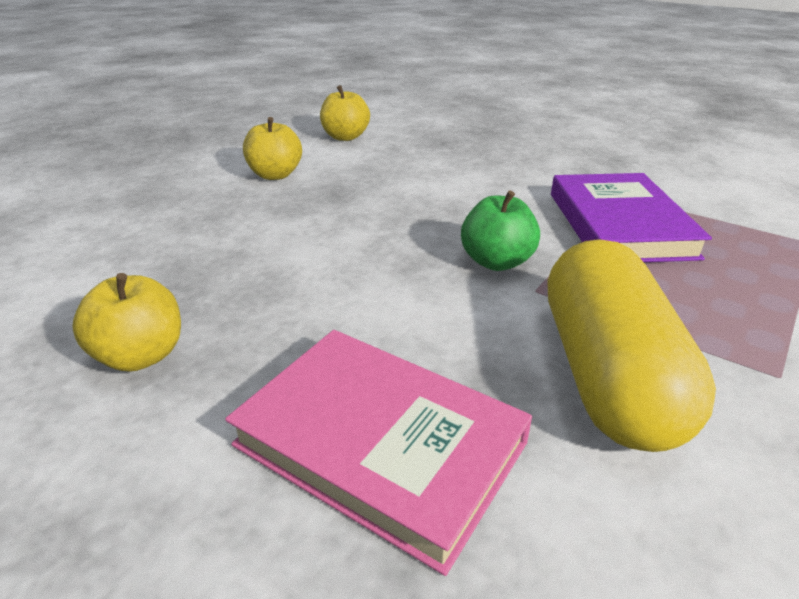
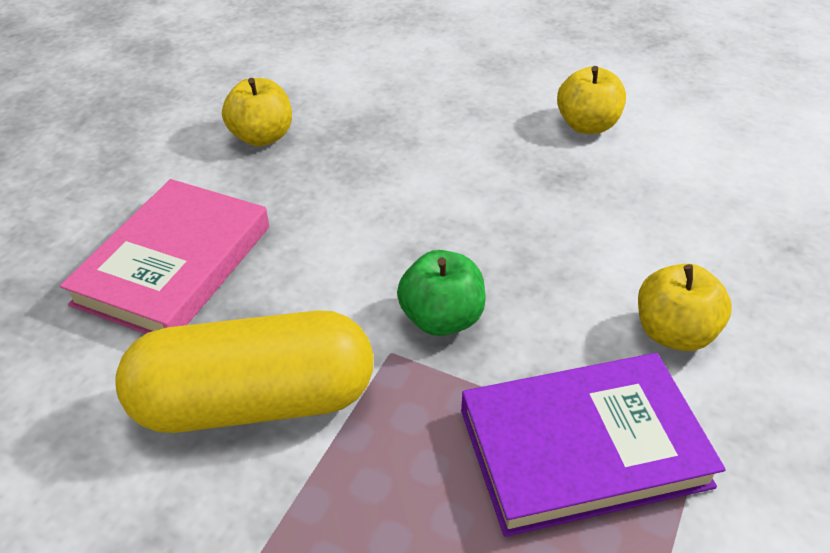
camera: 80 degrees right, 10 degrees up
(345, 137) = (741, 154): yellow apple -> yellow apple (673, 333)

